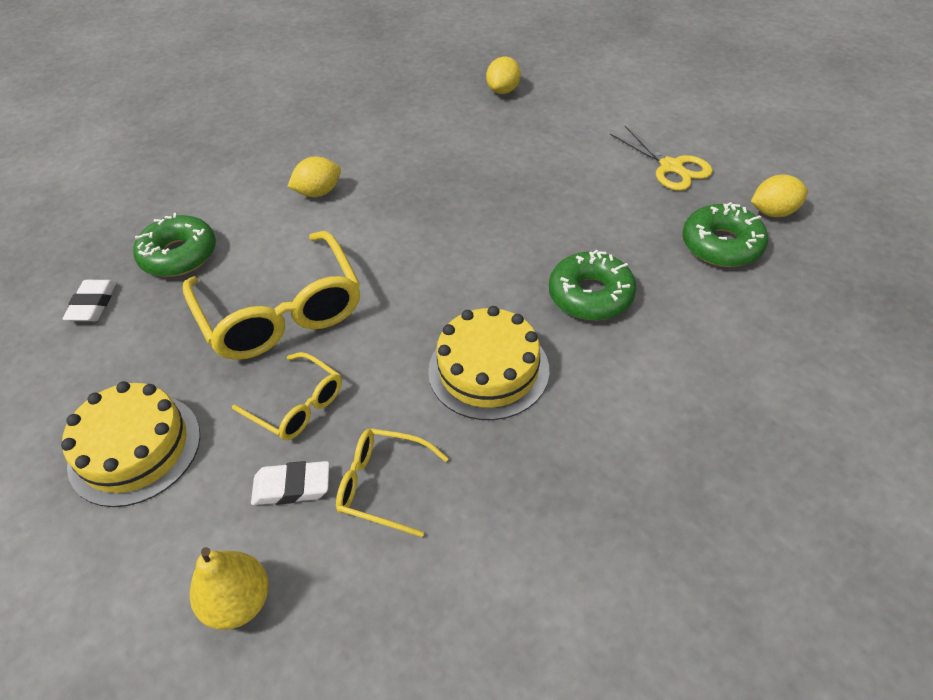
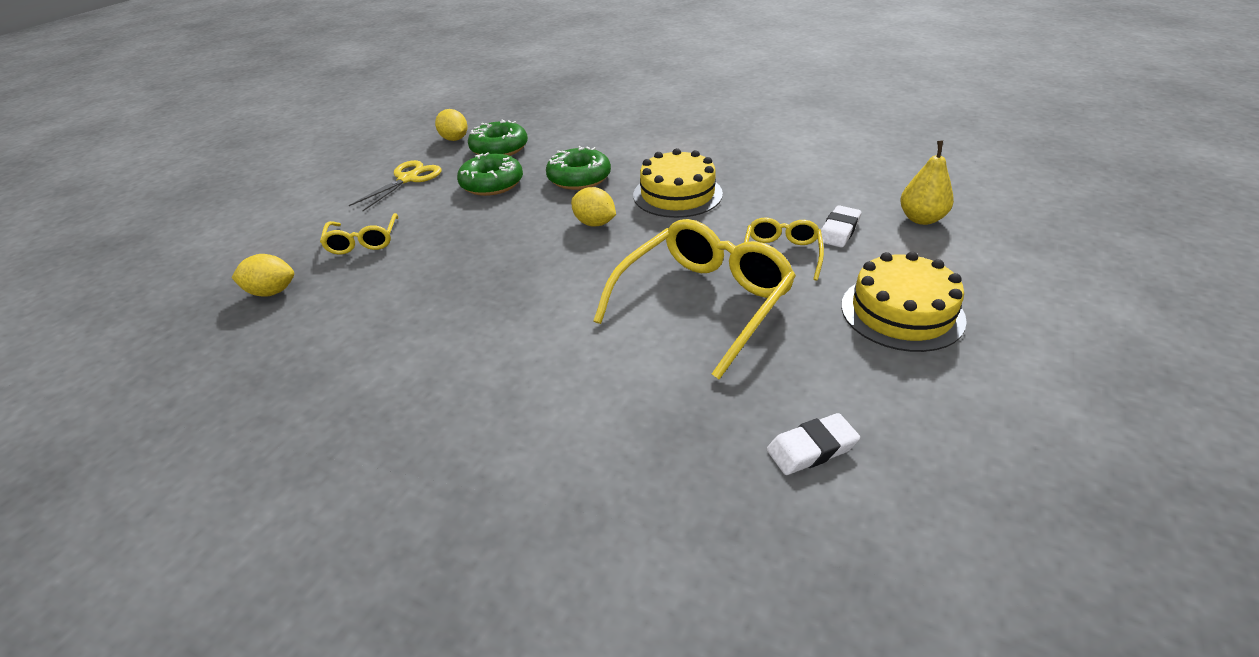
camera: 115 degrees left, 10 degrees down
(179, 255) = (686, 419): green donut -> green donut (492, 183)
(292, 486) = (839, 231): white eraser -> white eraser turned 60 degrees clockwise
(318, 192) = (517, 355): yellow lemon -> yellow lemon (595, 223)
(383, 485) = (798, 202): yellow glasses -> yellow glasses (363, 241)

